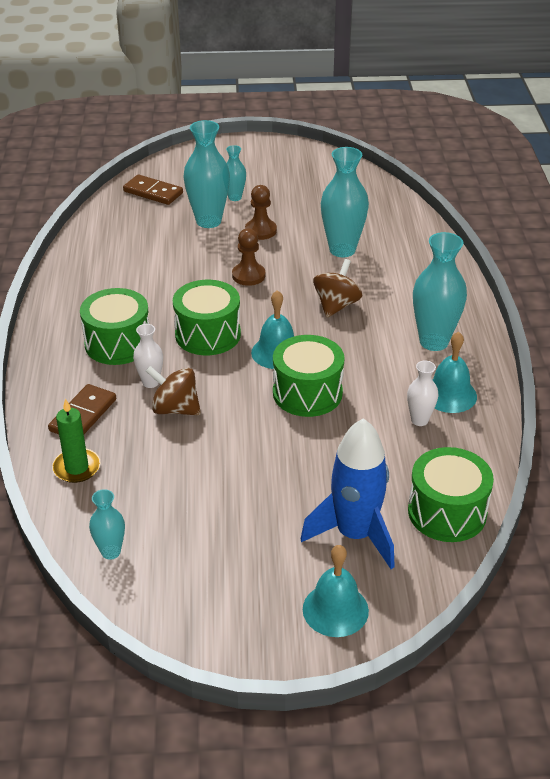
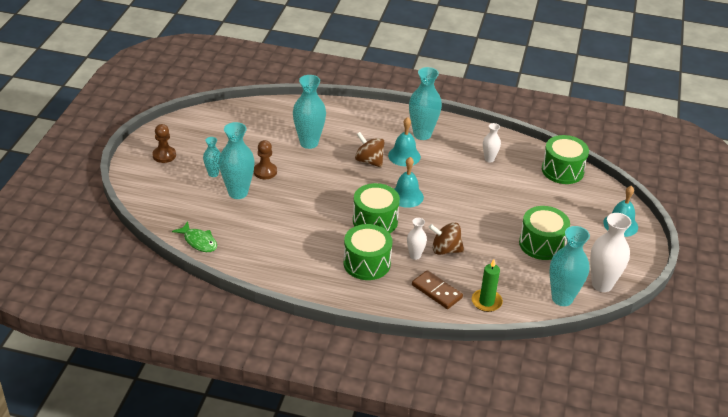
camera: 75 degrees left, 0 degrees up
(107, 216) = (199, 241): none -> green fish
(111, 552) = (562, 298): turquoise vase -> turquoise vase, size x1.85
(153, 192) = (179, 212): brown domino -> none
(162, 599) = (602, 284): none -> white vase
(175, 409) = (445, 250): brown spinning top -> brown spinning top turned 60 degrees clockwise
(248, 275) = (317, 189): brown pawn -> brown pawn (164, 155)
(307, 393) = (450, 193): green drum -> green drum (542, 244)
(355, 534) = (570, 205): blue rocket -> none
(449, 394) = (471, 142): turquoise bell -> turquoise bell (404, 156)

